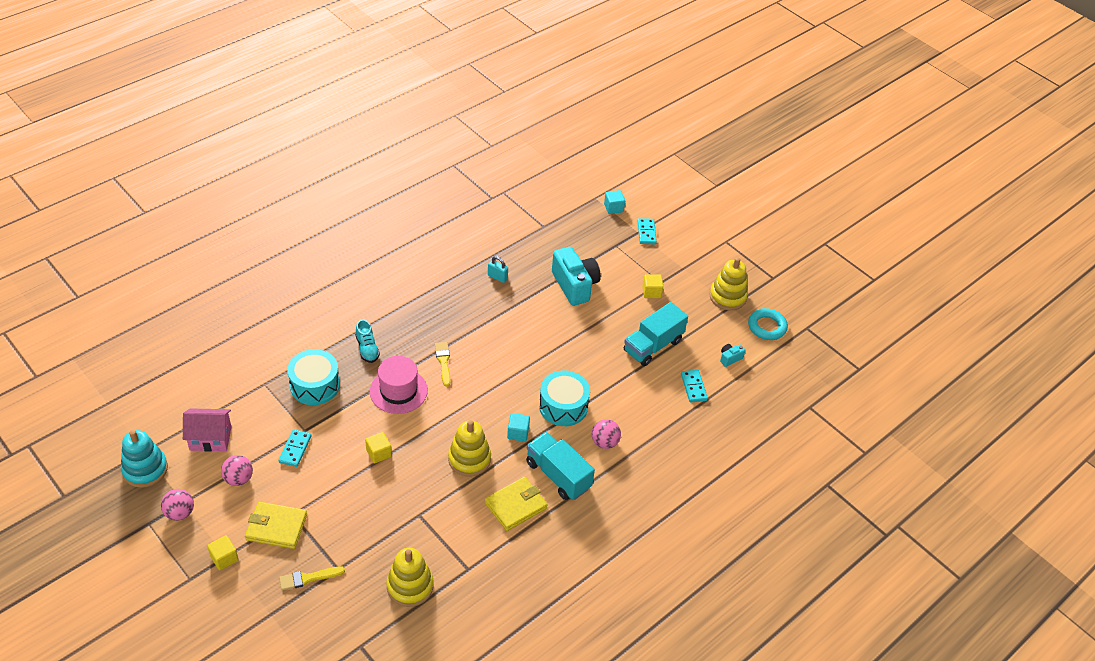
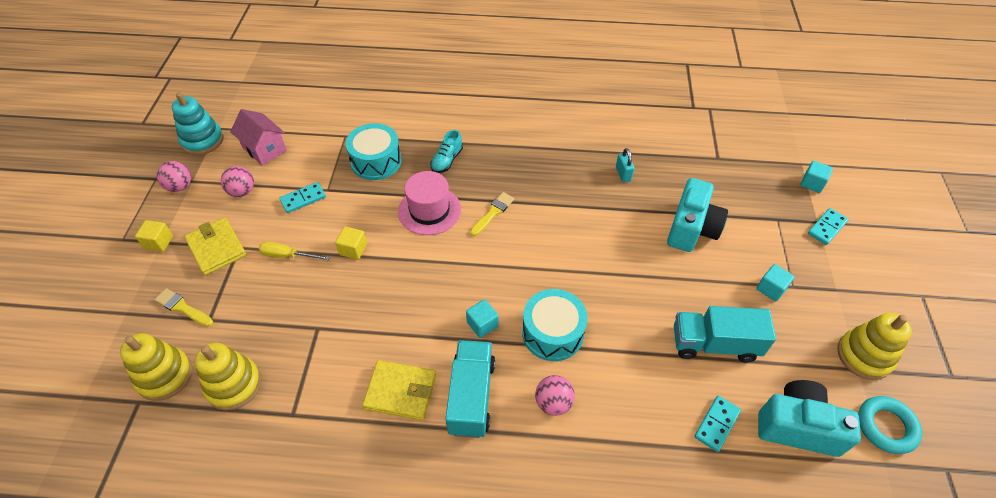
camera: 50 degrees right, 5 degrees up
(337, 491) = (287, 255): none -> yellow screwdriver
(469, 459) = (414, 313): yellow stacking toy -> yellow stacking toy (165, 376)
(651, 292) = (771, 289): yellow cube -> turquoise cube
(730, 358) = (797, 426): turquoise camera -> turquoise camera, size x2.32

